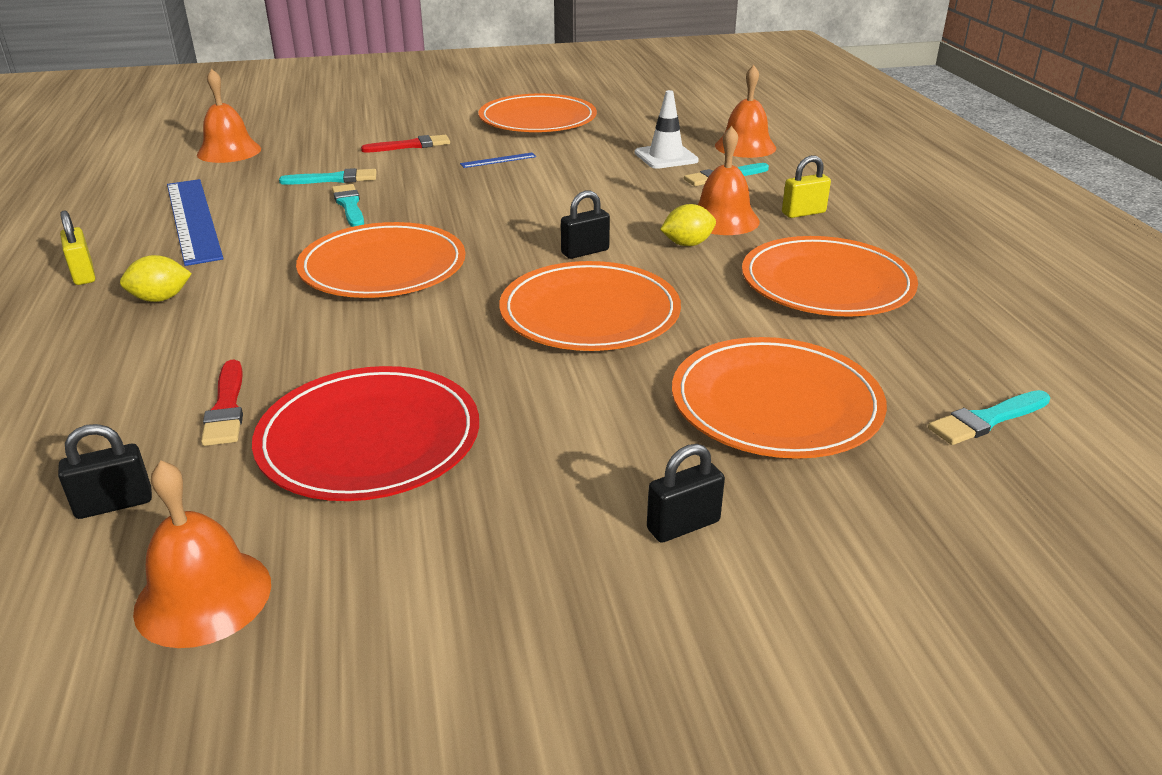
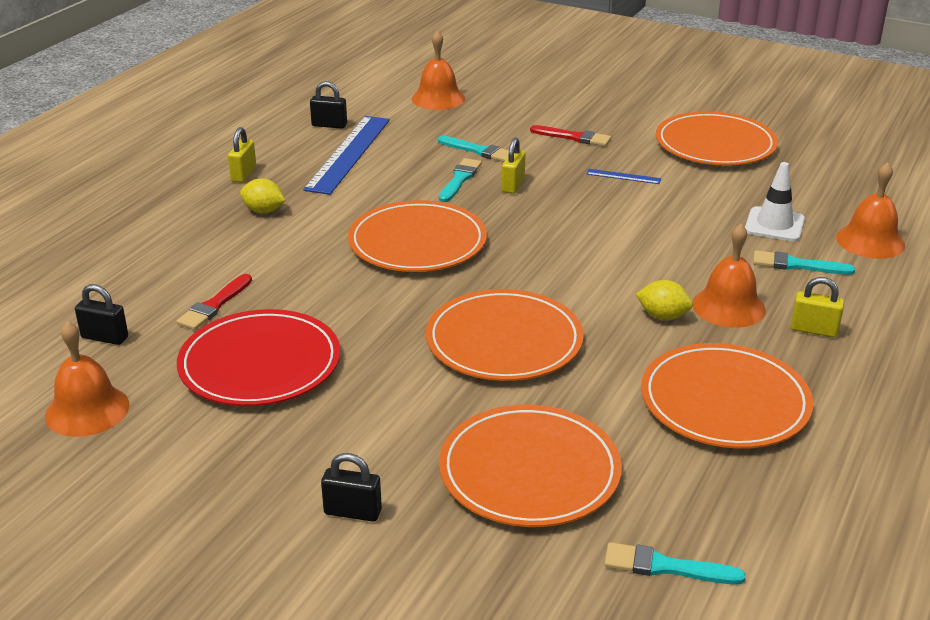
camera: 40 degrees right, 0 degrees up
(409, 195) = (513, 185): none -> yellow padlock
(585, 252) = (572, 289): black padlock -> black padlock (329, 125)

